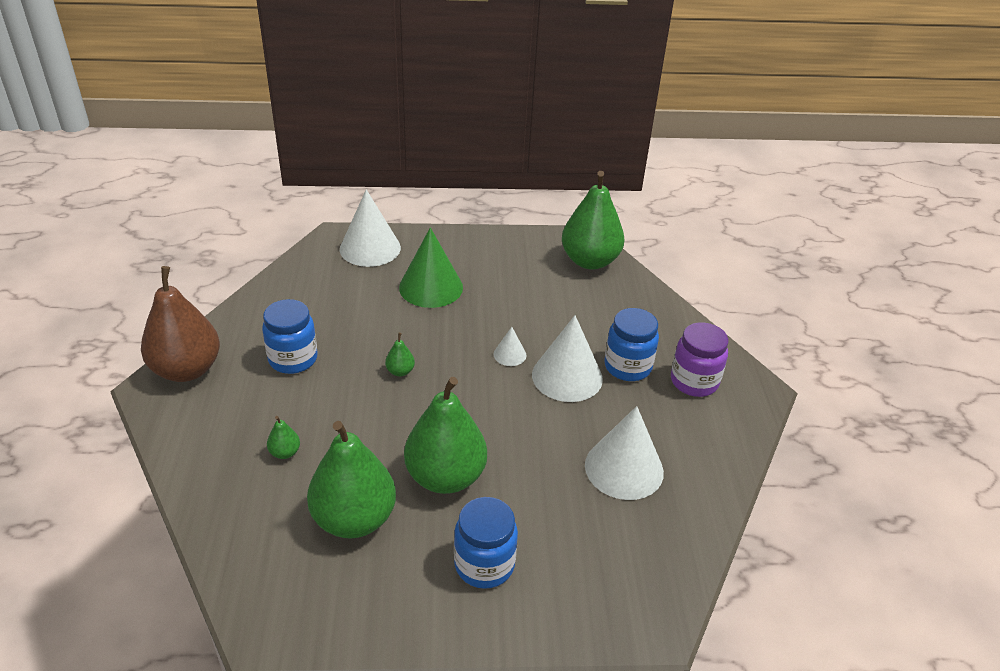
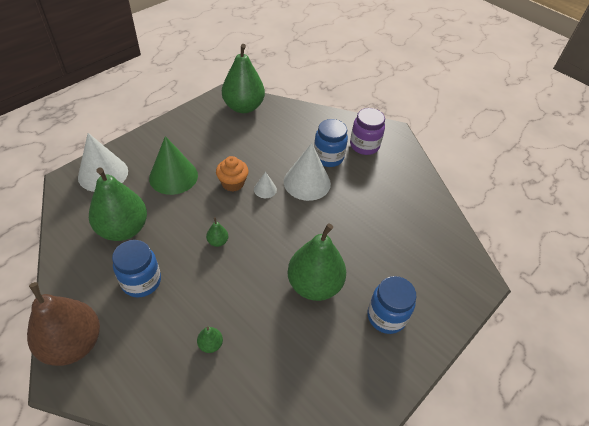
camera: 45 degrees left, 10 degrees up
(354, 519) = (297, 349): green pear -> green pear (123, 229)
(482, 328) = (233, 183): none -> orange cupcake
(624, 468) = (386, 214): white cone -> none

